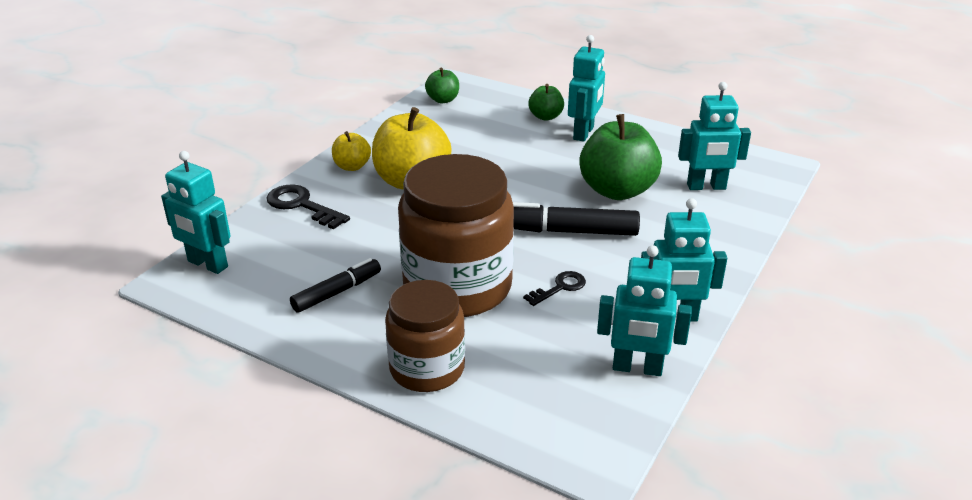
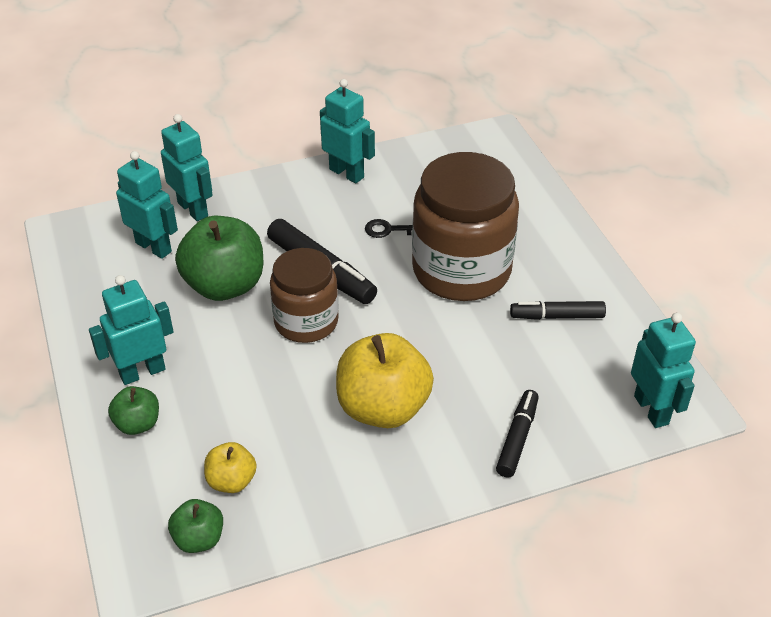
camera: 140 degrees left, 10 degrees up
(302, 206) = (517, 438): black key -> black marker
(352, 166) = (421, 471): yellow apple -> yellow apple (231, 481)
(427, 368) = (541, 225): brown jar -> brown jar (306, 321)
(637, 368) = (413, 160): turquoise robot -> turquoise robot (193, 209)

